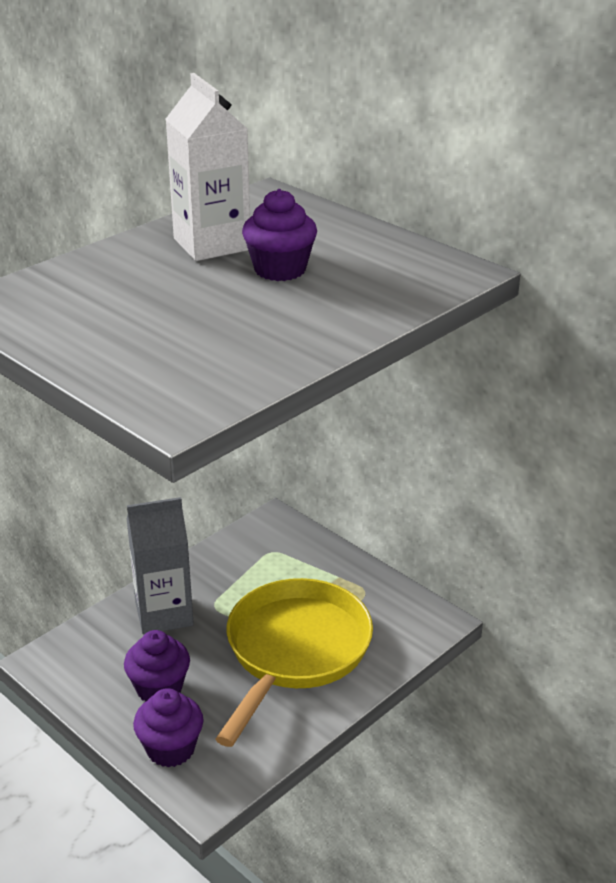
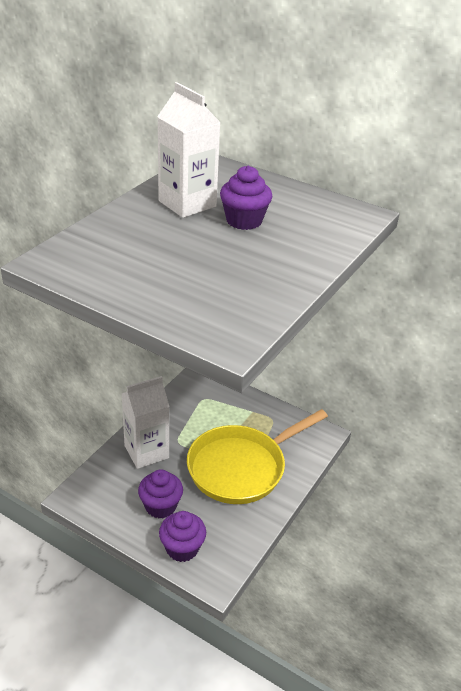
camera: 15 degrees left, 5 degrees up
(164, 613) = (146, 452): grey carton -> white carton
(295, 651) = (241, 467): yellow pan -> yellow pan turned 135 degrees counterclockwise

